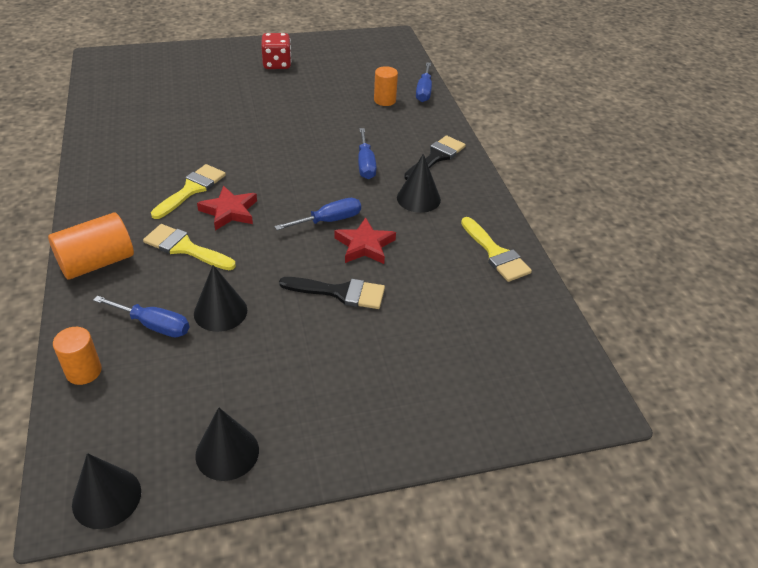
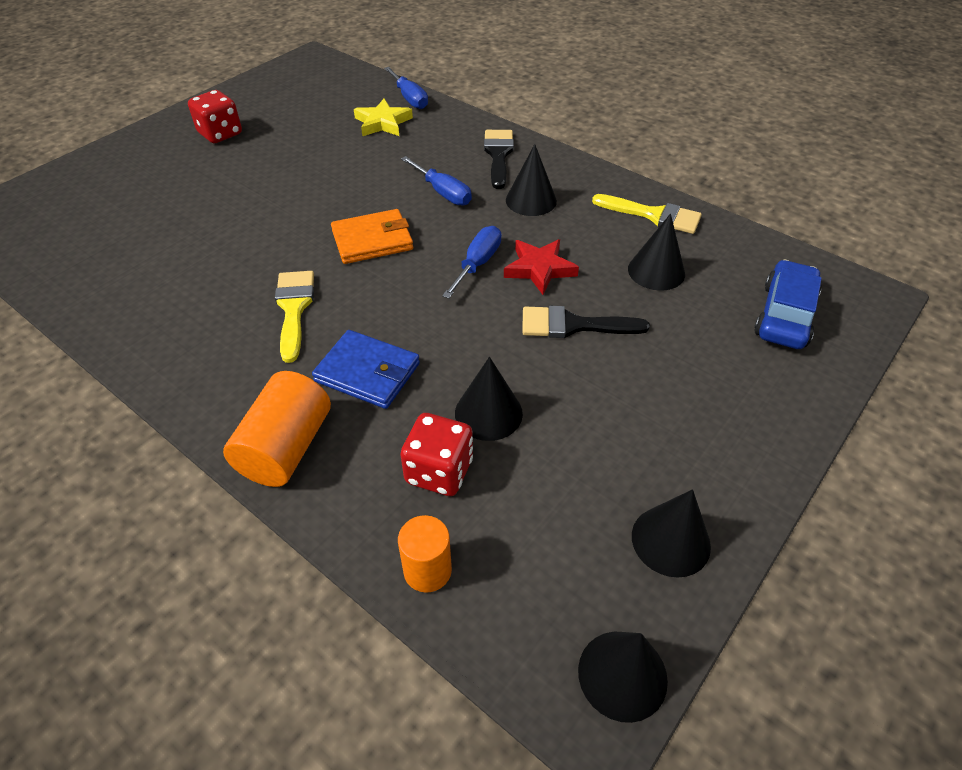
camera: 35 degrees left, 5 degrees up
(154, 325) = (439, 471): blue screwdriver -> red dice
(185, 248) = (367, 372): yellow brush -> blue wallet
(229, 211) = (366, 309): red star -> none
(284, 172) = (372, 240): none -> orange wallet
(340, 292) = (574, 325): black brush -> black brush turned 150 degrees counterclockwise
(385, 100) = (383, 123): orange cylinder -> yellow star
(444, 291) = (656, 271): none -> black cone
(501, 375) = (784, 315): none -> blue car

